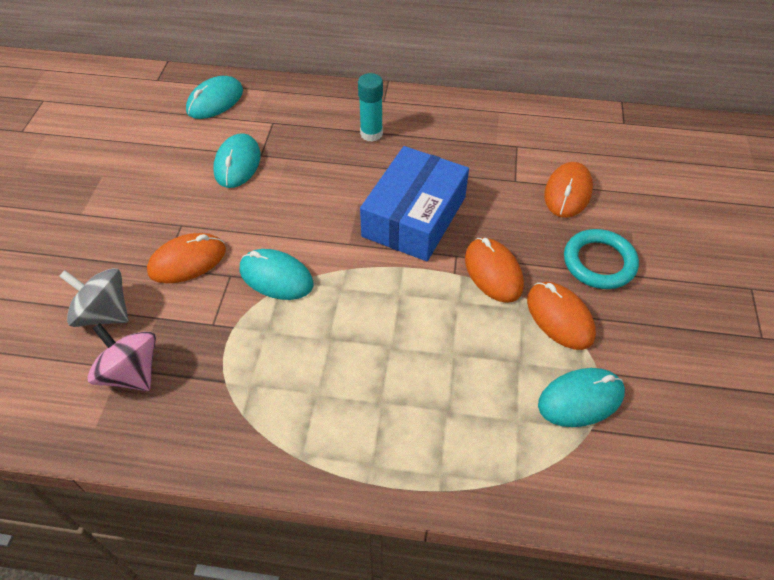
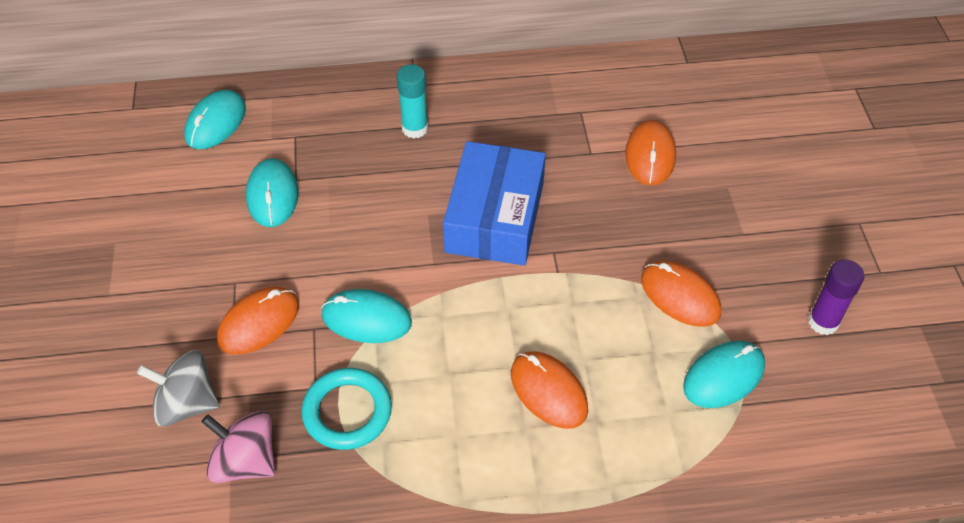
camera: 15 degrees left, 0 degrees up
(493, 272) = (598, 262): orange mouse -> orange mouse (548, 391)
(599, 262) = (703, 227): turquoise ring -> turquoise ring (347, 412)
(692, 371) = (823, 322): none -> purple glue stick

